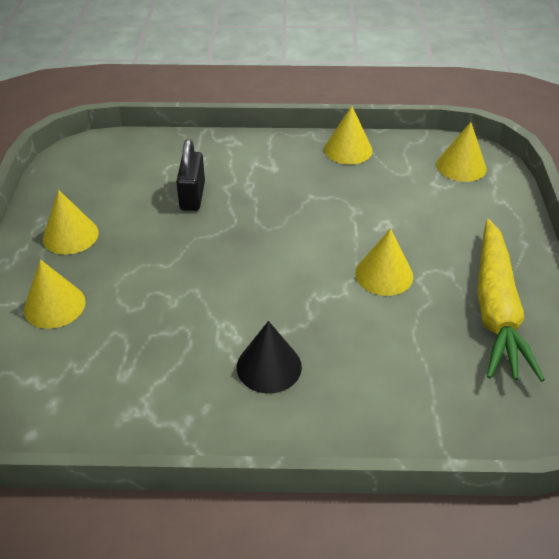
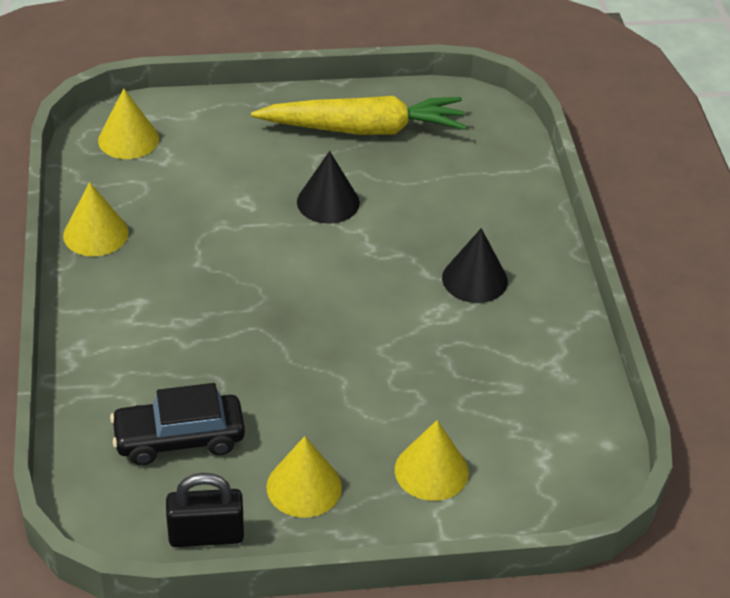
camera: 100 degrees left, 0 degrees up
(137, 181) = (179, 439): none -> black car
(192, 196) = (207, 374): black padlock -> black padlock (206, 535)
(384, 274) = (328, 202): yellow cone -> black cone

